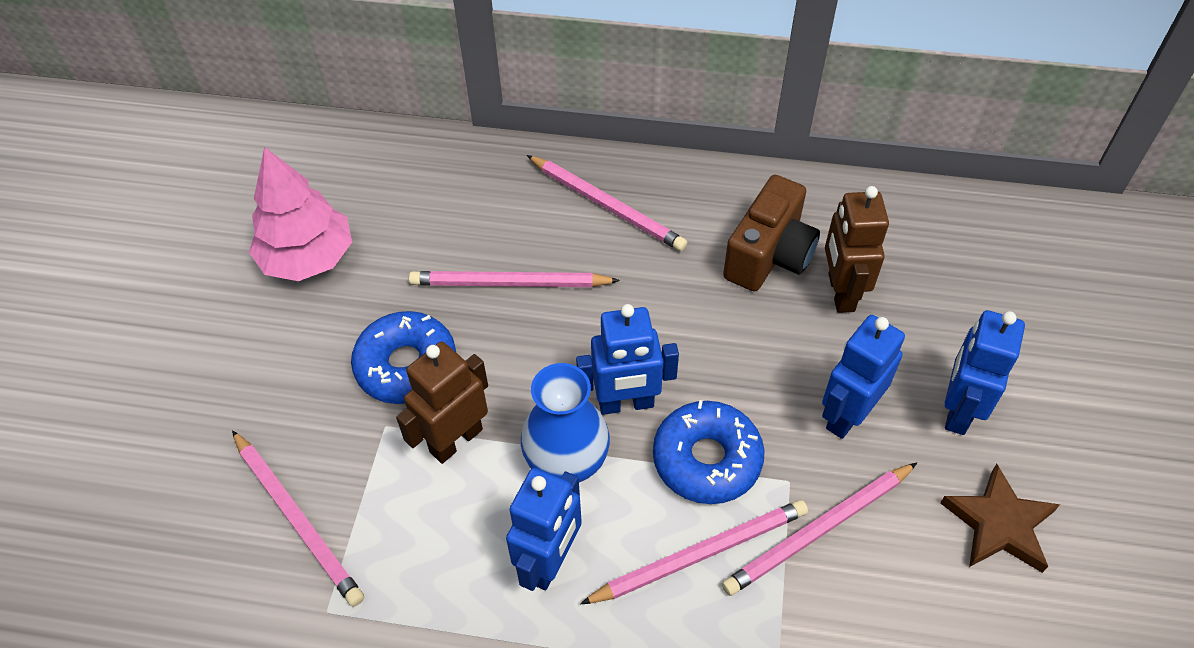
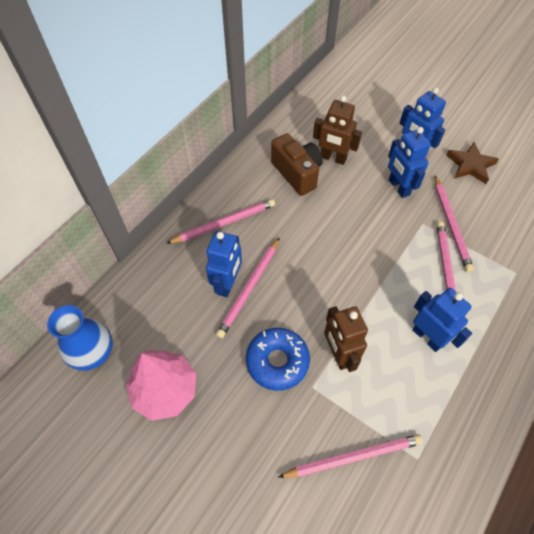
camera: 65 degrees left, 5 degrees up
(567, 462) = (375, 307): blue vase -> blue vase (94, 354)
(626, 404) = (353, 267): blue robot -> blue robot (227, 284)
(707, 459) = (398, 249): blue donut -> none

